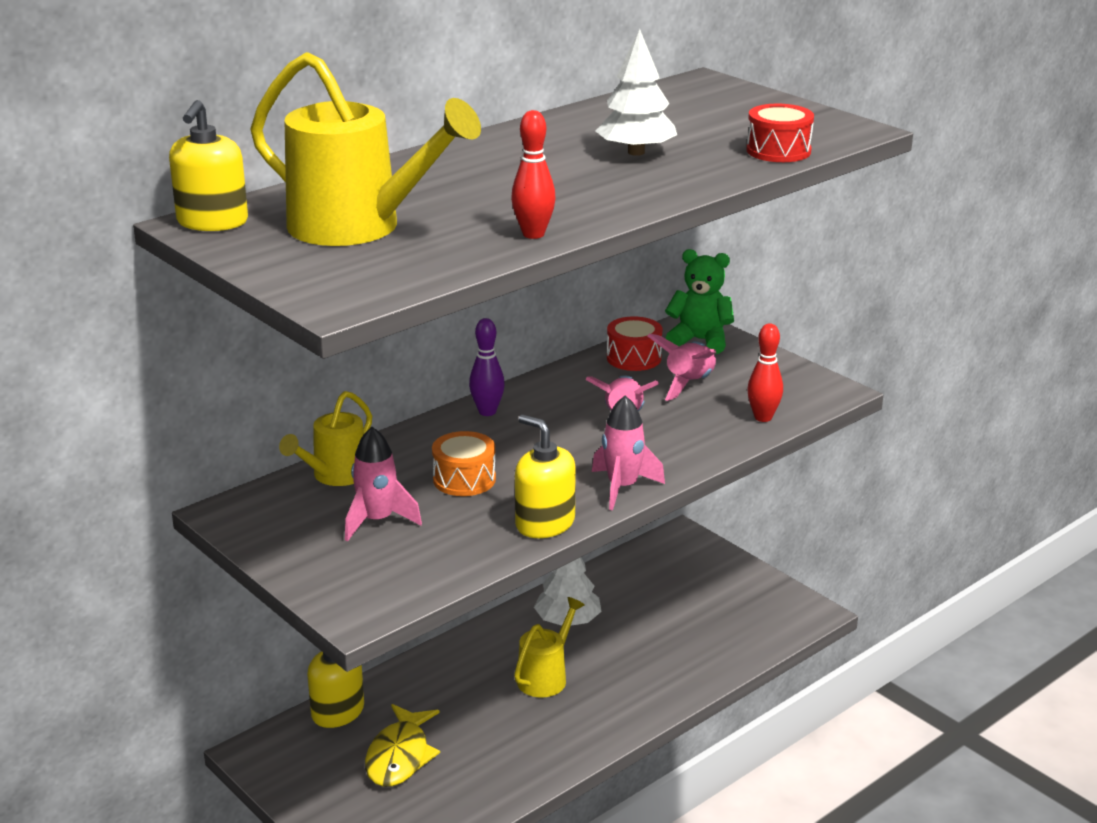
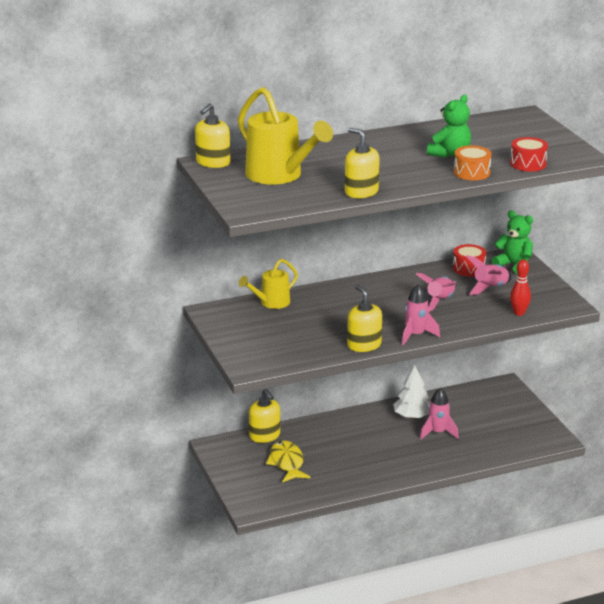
camera: 20 degrees right, 0 degrees up
(377, 521) = (280, 328): pink rocket -> pink rocket (438, 432)
(400, 756) = (287, 463): yellow fish -> yellow fish turned 135 degrees clockwise
(464, 479) = (336, 316): orange drum -> orange drum (472, 172)
(487, 412) = (368, 284): purple bowling pin -> none
(533, 234) = (361, 192): red bowling pin -> yellow soap dispenser
(546, 676) = (385, 441): yellow watering can -> none
(636, 152) = (450, 154): white tree -> green teddy bear

